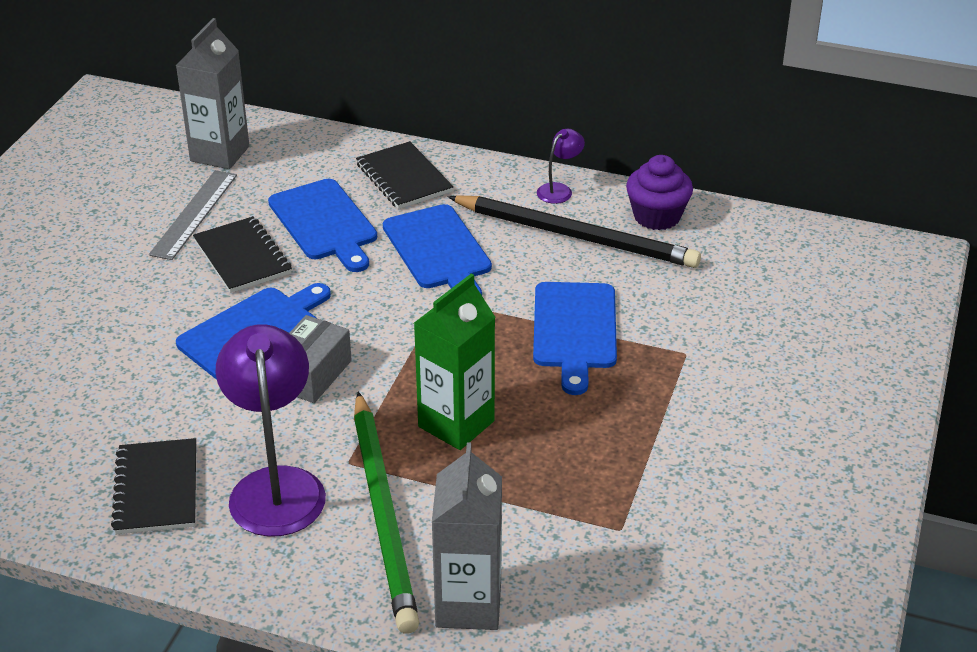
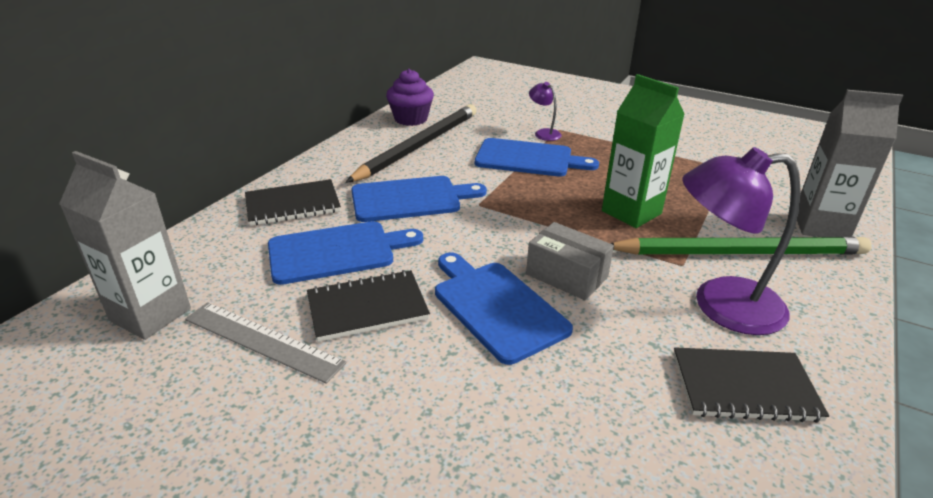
camera: 80 degrees left, 5 degrees down
(559, 190) = (358, 145): purple lamp -> purple lamp (543, 133)

